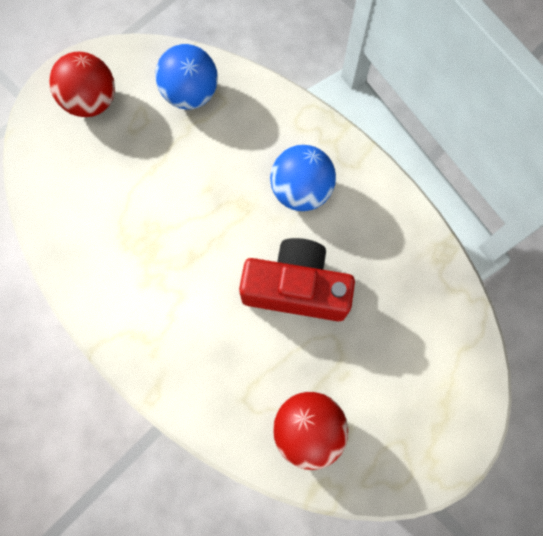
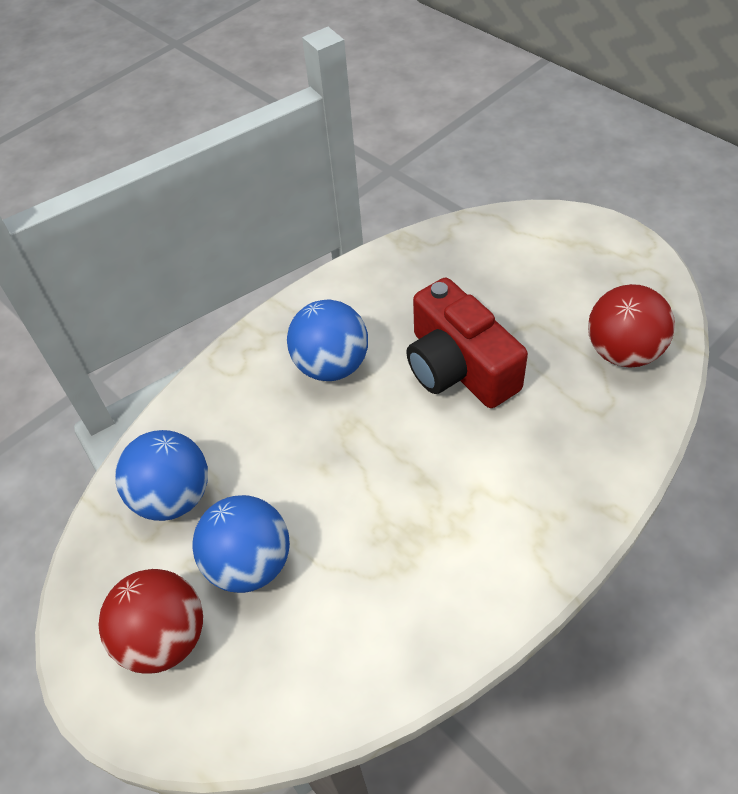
camera: 85 degrees left, 20 degrees down
(136, 146) = (250, 563): none -> blue ball
(296, 288) = (459, 367): red camera -> red camera turned 45 degrees counterclockwise

